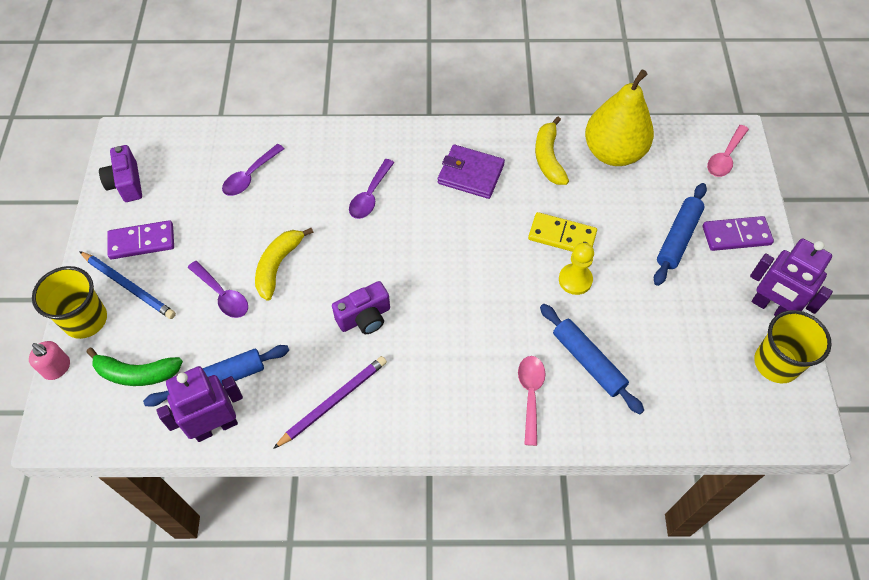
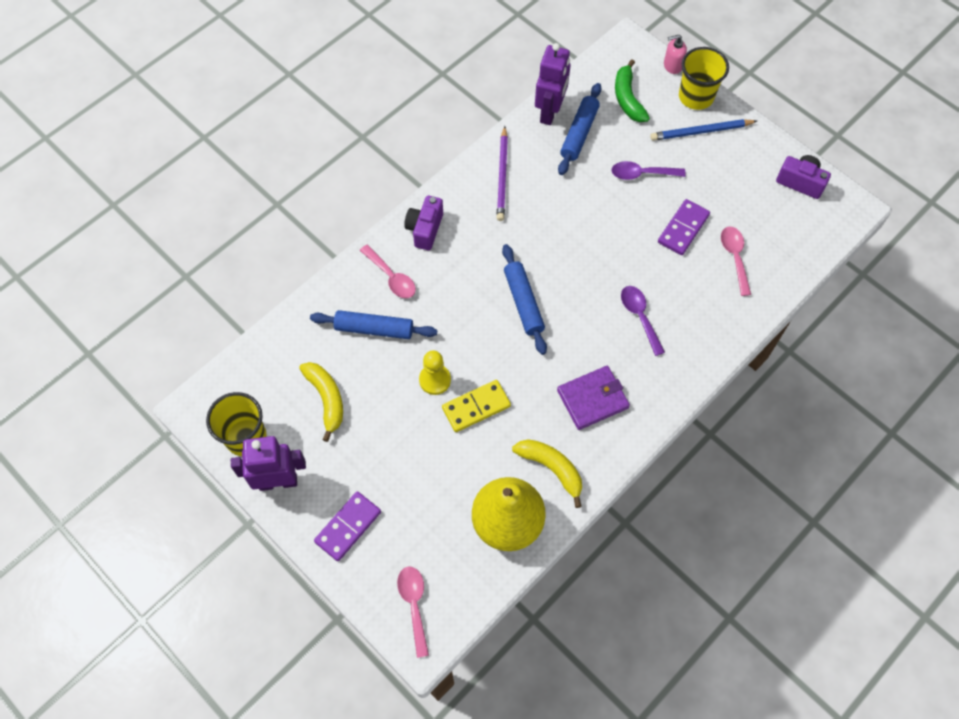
camera: 135 degrees right, 5 degrees up
(136, 373) = (628, 98): green banana -> green banana turned 60 degrees counterclockwise
(142, 241) = (734, 160): purple domino -> purple domino (683, 229)
(250, 176) = (734, 257): purple spoon -> pink spoon
(278, 265) = (634, 219): yellow banana -> yellow banana (326, 399)
(364, 317) = (542, 235): purple camera -> purple camera (425, 229)
(678, 238) = (390, 483): blue rolling pin -> blue rolling pin (523, 302)

